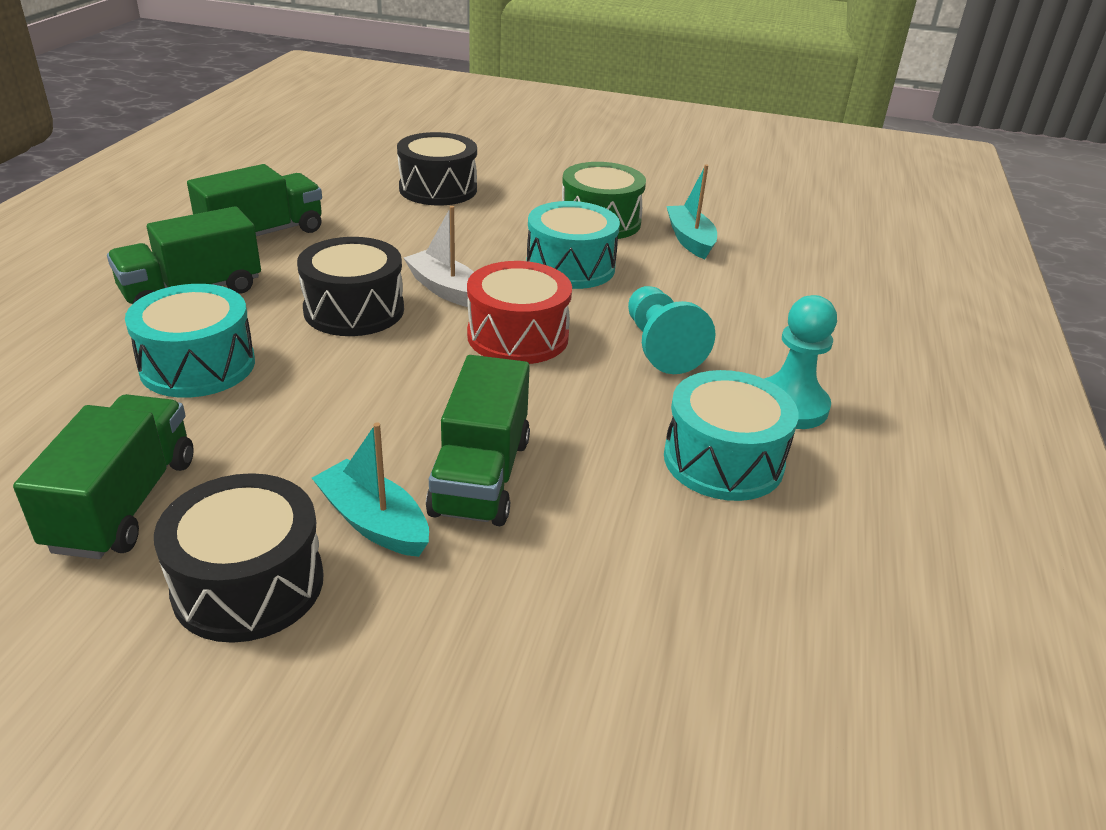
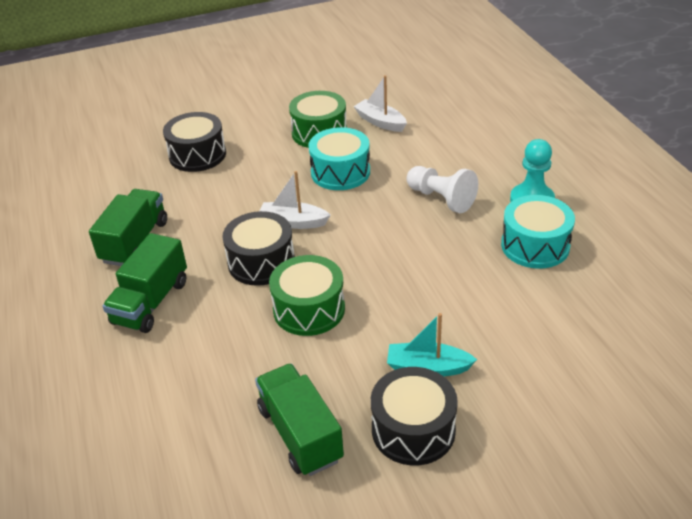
camera: 30 degrees left, 5 degrees up
(198, 365) = (224, 343): turquoise drum -> none
(333, 381) = (309, 309): none -> green drum
(481, 476) = (445, 316): green truck -> none
(518, 336) = (367, 230): red drum -> none
(660, 347) = (441, 199): turquoise pawn -> white pawn
(690, 240) = (380, 122): turquoise boat -> white boat

